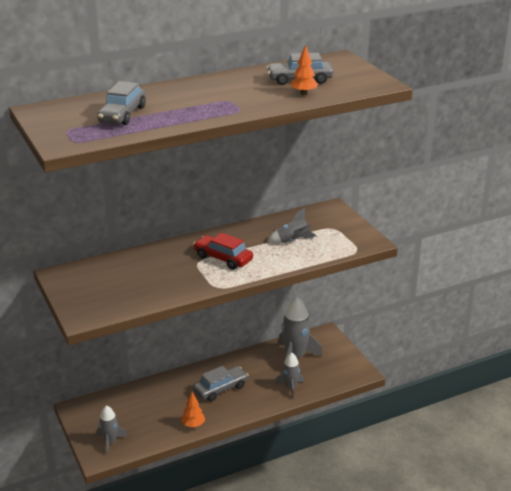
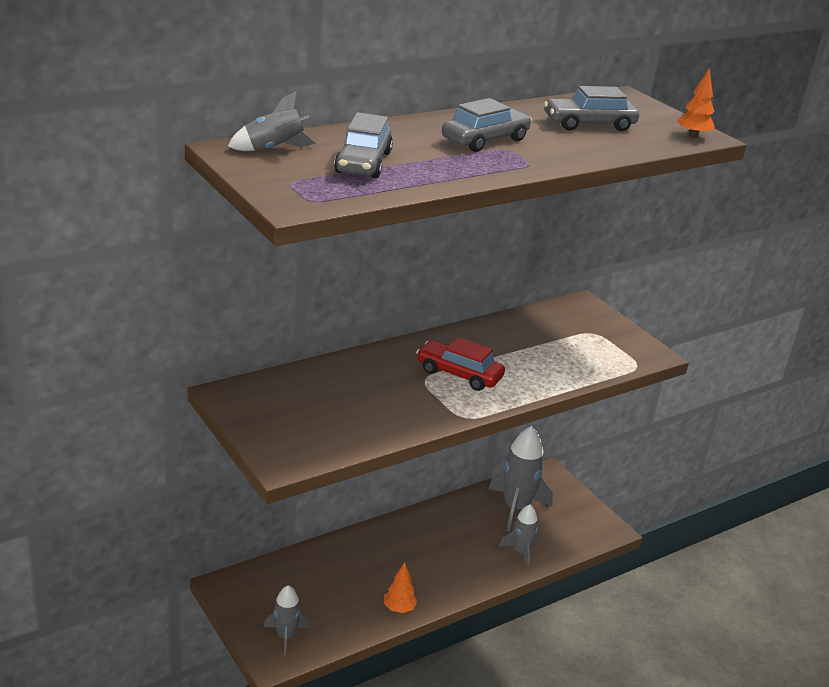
camera: 10 degrees left, 0 degrees up
(220, 389) = (425, 554): grey car -> grey car (485, 140)
(292, 241) = (546, 350): grey rocket -> grey rocket (273, 149)
(303, 93) = (605, 143): orange tree -> orange tree (693, 136)

